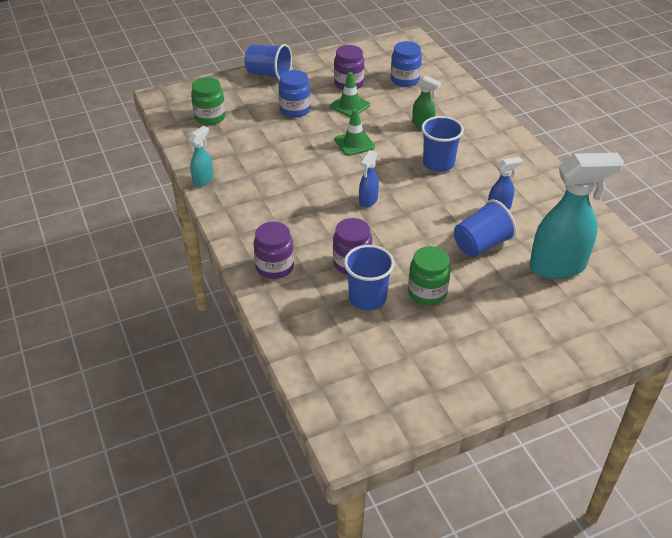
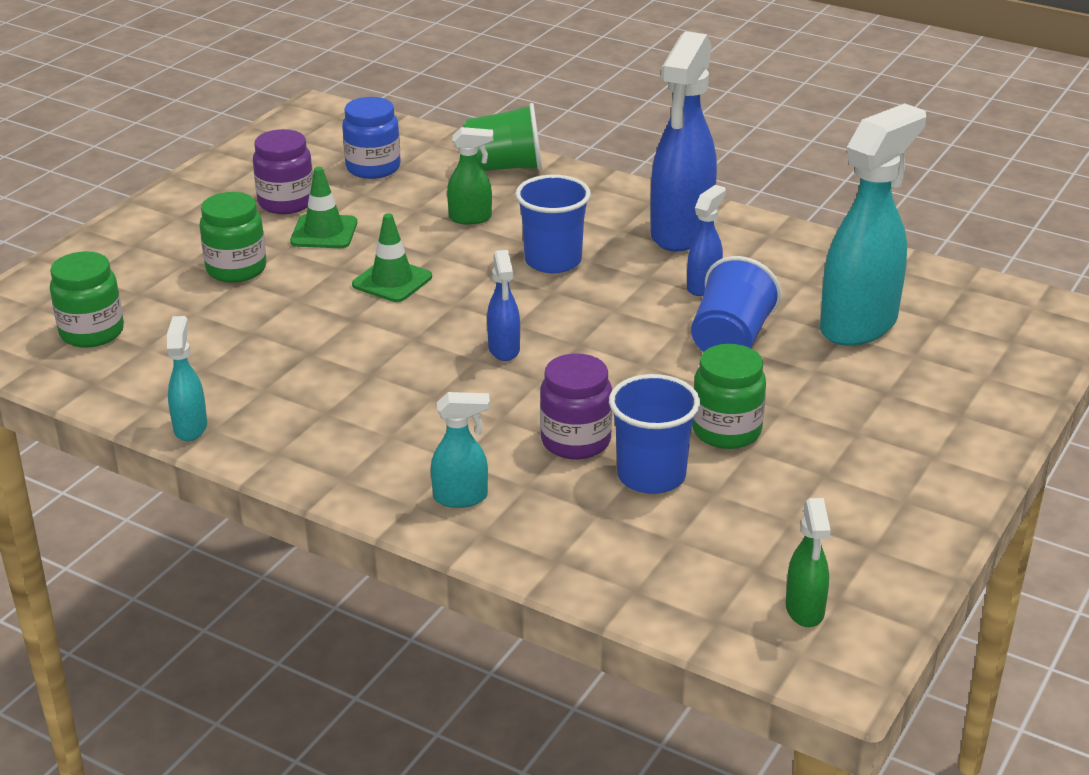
camera: 35 degrees left, 10 degrees down
(269, 74) = (129, 234): blue cup -> none
(275, 267) = (461, 498): purple jar -> turquoise spray bottle
(295, 110) = (236, 269): blue jar -> green jar
(365, 405) = (805, 610): none -> green spray bottle
(467, 103) = (504, 167): none -> green cup
(518, 174) = (680, 233): none -> blue spray bottle

